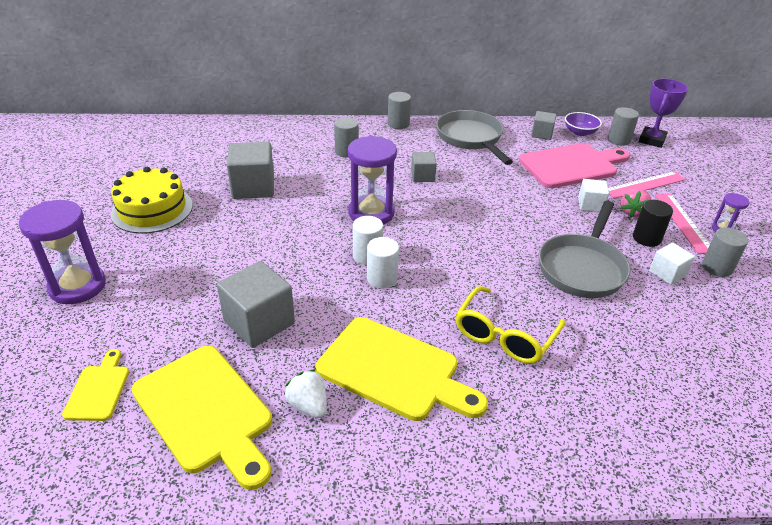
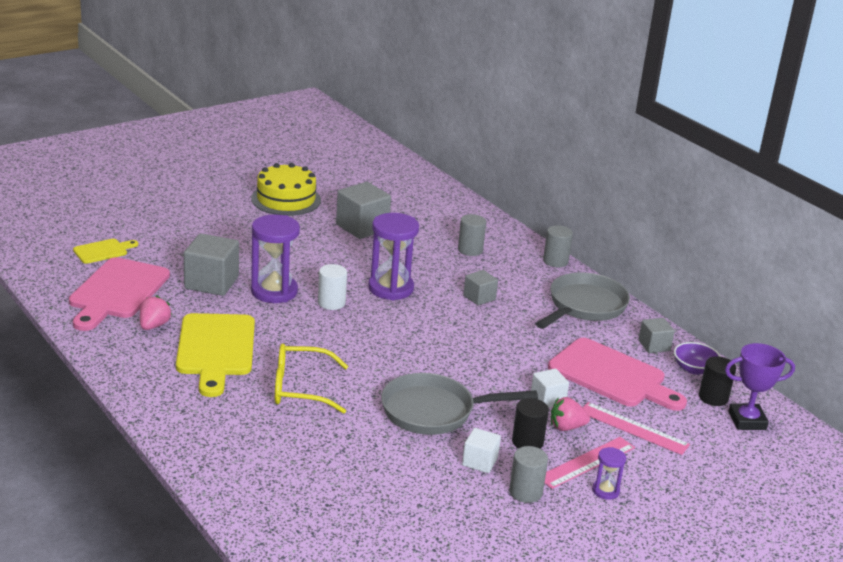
camera: 55 degrees right, 10 degrees down
(77, 286) = (179, 207): purple hourglass -> purple hourglass (274, 291)
(206, 411) = (117, 292): yellow cutting board -> pink cutting board
(308, 405) = (154, 325): white strawberry -> pink strawberry
(382, 278) = (311, 317): white cylinder -> none
(619, 140) = (713, 397): grey cylinder -> black cylinder

